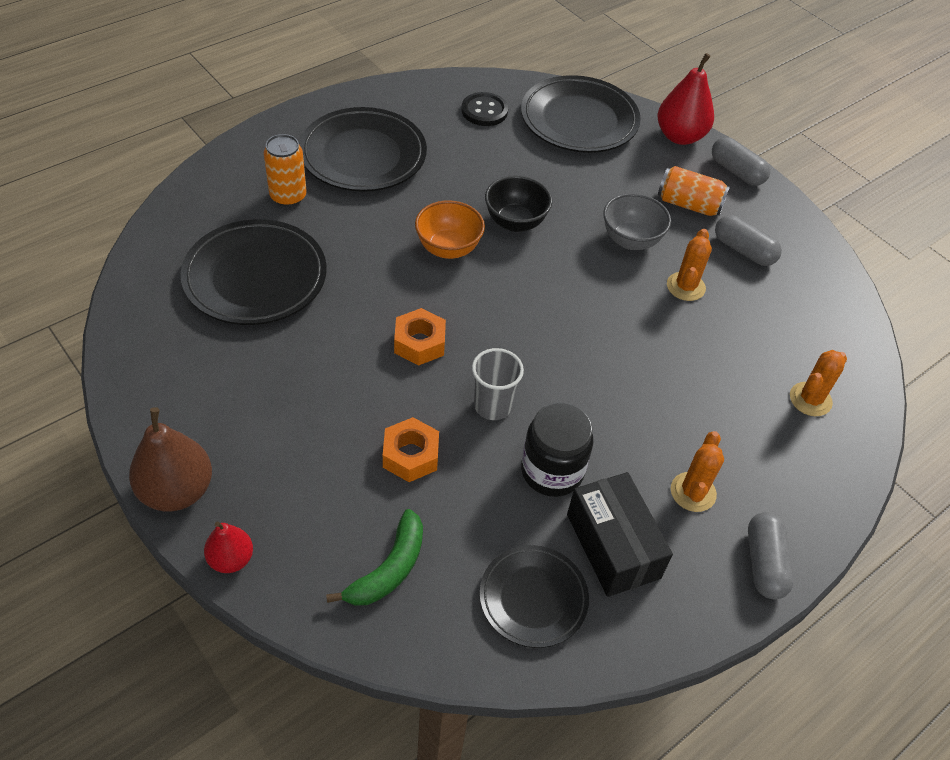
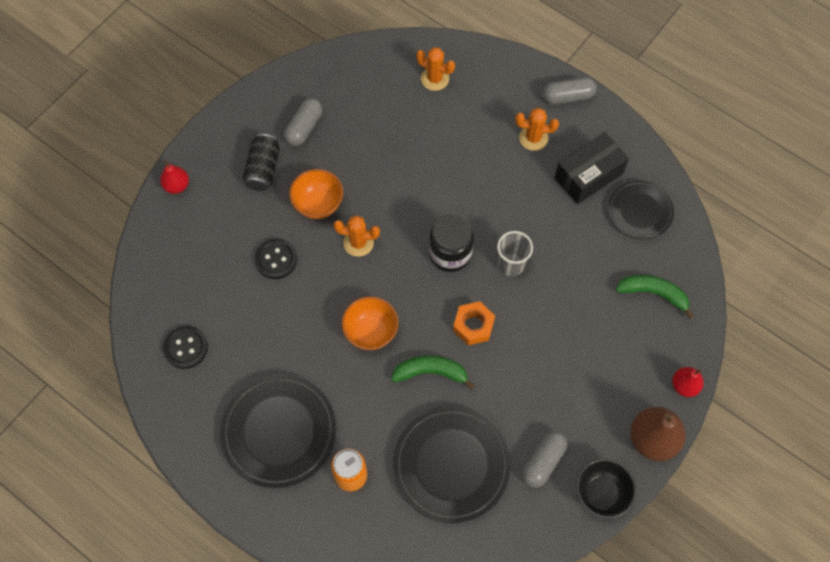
camera: 100 degrees left, 15 degrees up
(376, 288) = (431, 372): none -> green banana
(410, 455) = (570, 304): orange nut -> none
(515, 222) = (325, 290): black bowl -> black bowl (601, 493)
(552, 471) = (549, 218): black jar -> black jar (450, 253)
(567, 192) = (276, 259): none -> black button
(579, 120) = (177, 267): black plate -> none
(631, 240) = (318, 204): grey bowl -> orange bowl
(680, 136) = (177, 185): red pear -> red pear, size x0.58
(685, 287) = (356, 161): orange cactus -> orange cactus (358, 243)
(689, 204) = (263, 169): orange can -> black can
(736, 171) = (211, 139): grey capsule -> grey capsule (543, 462)

